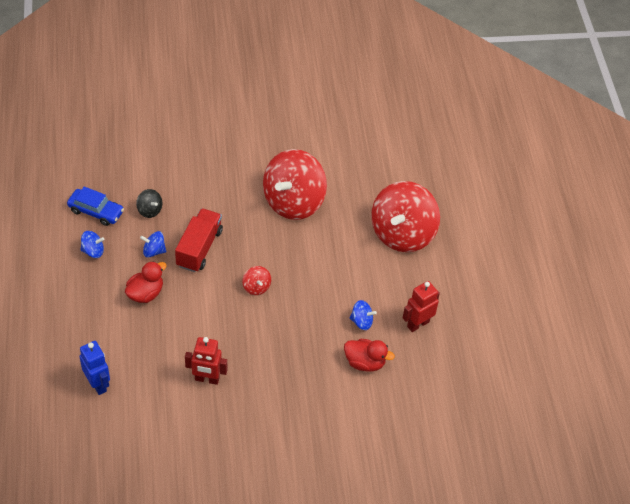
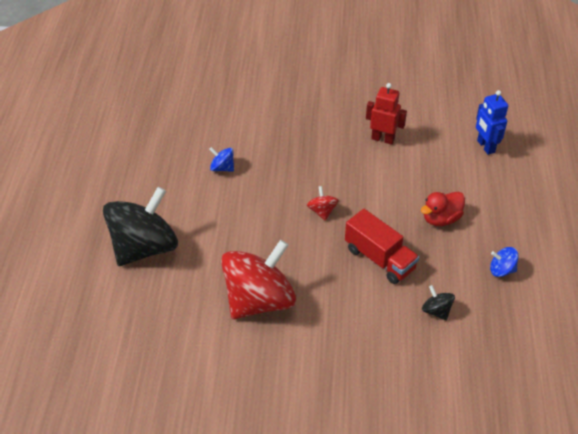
camera: 165 degrees left, 5 degrees down
(96, 211) = (502, 317): blue car -> none
(154, 251) = (432, 262): blue spinning top -> none
(199, 248) = (379, 259): red truck -> red truck turned 75 degrees counterclockwise
(365, 362) = (231, 135): red duck -> none
(402, 233) = (144, 247): red spinning top -> black spinning top
(418, 324) = (167, 159): red robot -> none

